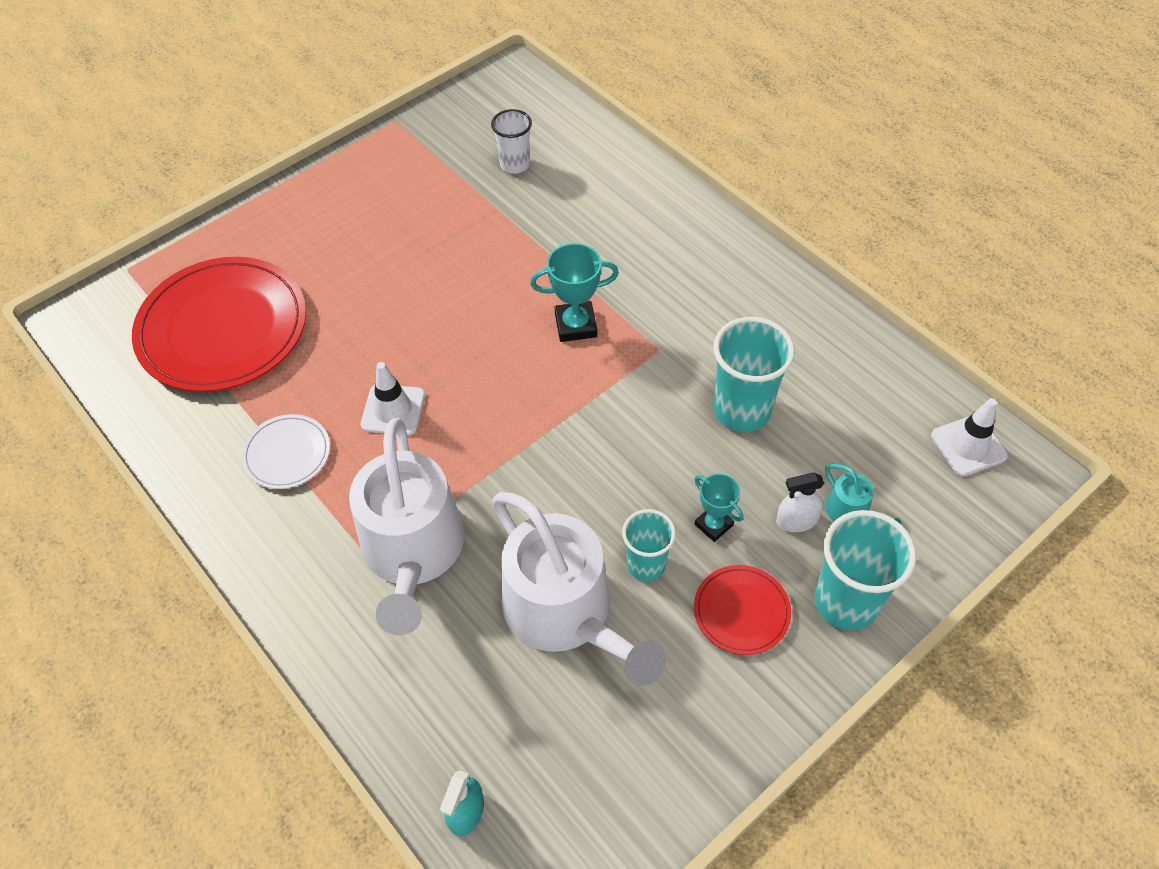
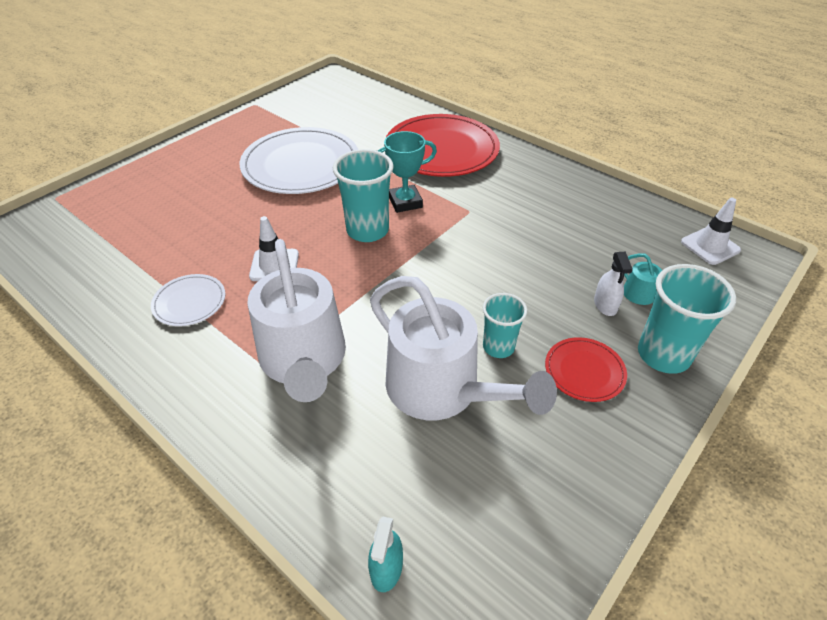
camera: 10 degrees left, 10 degrees down
(222, 328) = (132, 227): red plate -> red plate (441, 149)
(446, 244) = (301, 165): none -> white plate
(515, 164) = (342, 120): white cup -> none
(713, 525) = (543, 314): turquoise trophy -> none
(742, 410) = (541, 240): turquoise cup -> turquoise cup (367, 230)
(796, 520) = (605, 305): white spray bottle -> white spray bottle turned 75 degrees counterclockwise

